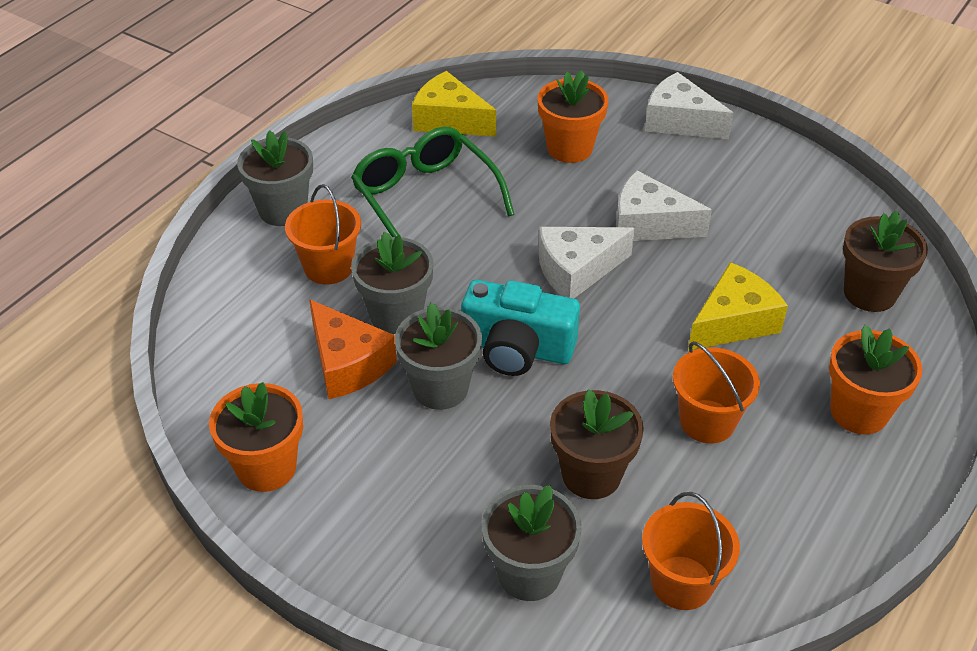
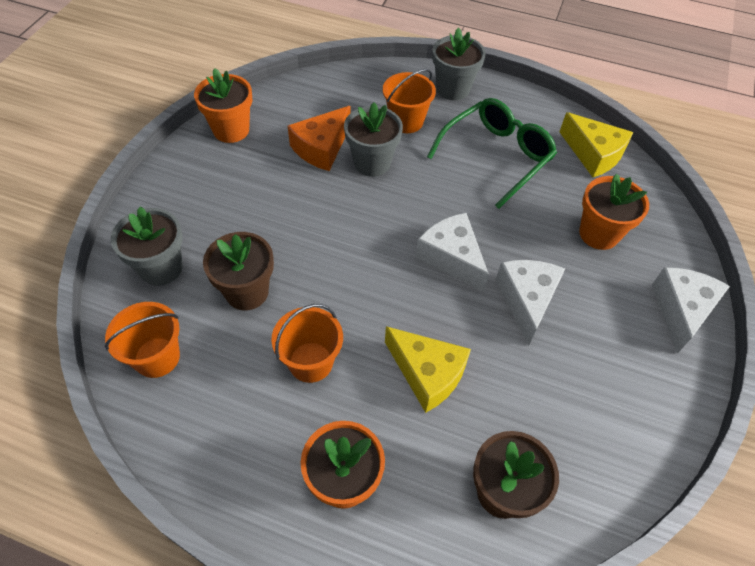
camera: 75 degrees right, 10 degrees up
(440, 388) = (310, 197): grey flower pot -> none
(449, 120) = (593, 154): yellow cheese -> yellow cheese turned 120 degrees clockwise
(517, 349) = (357, 232): turquoise camera -> none

